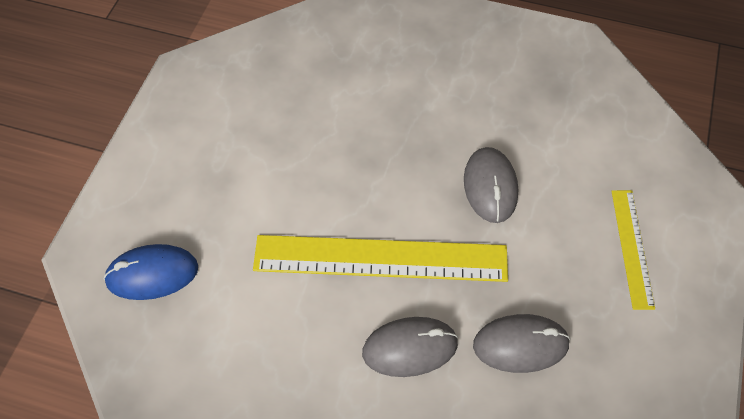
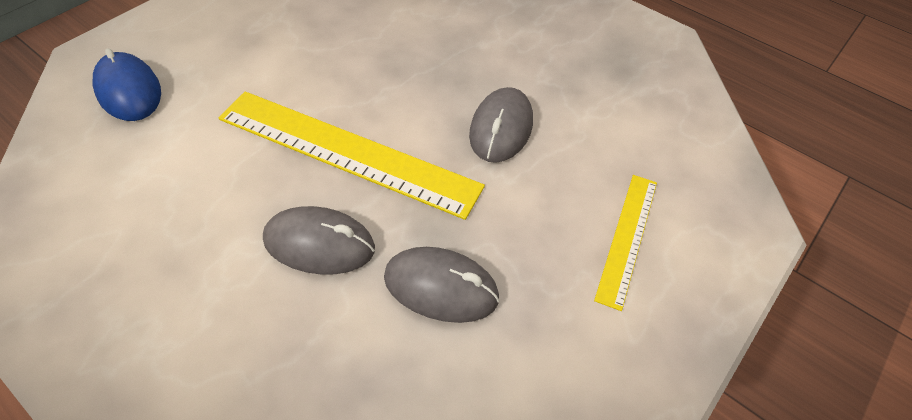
camera: 20 degrees right, 5 degrees down
(152, 274) = (129, 91): blue mouse -> blue mouse turned 45 degrees clockwise

